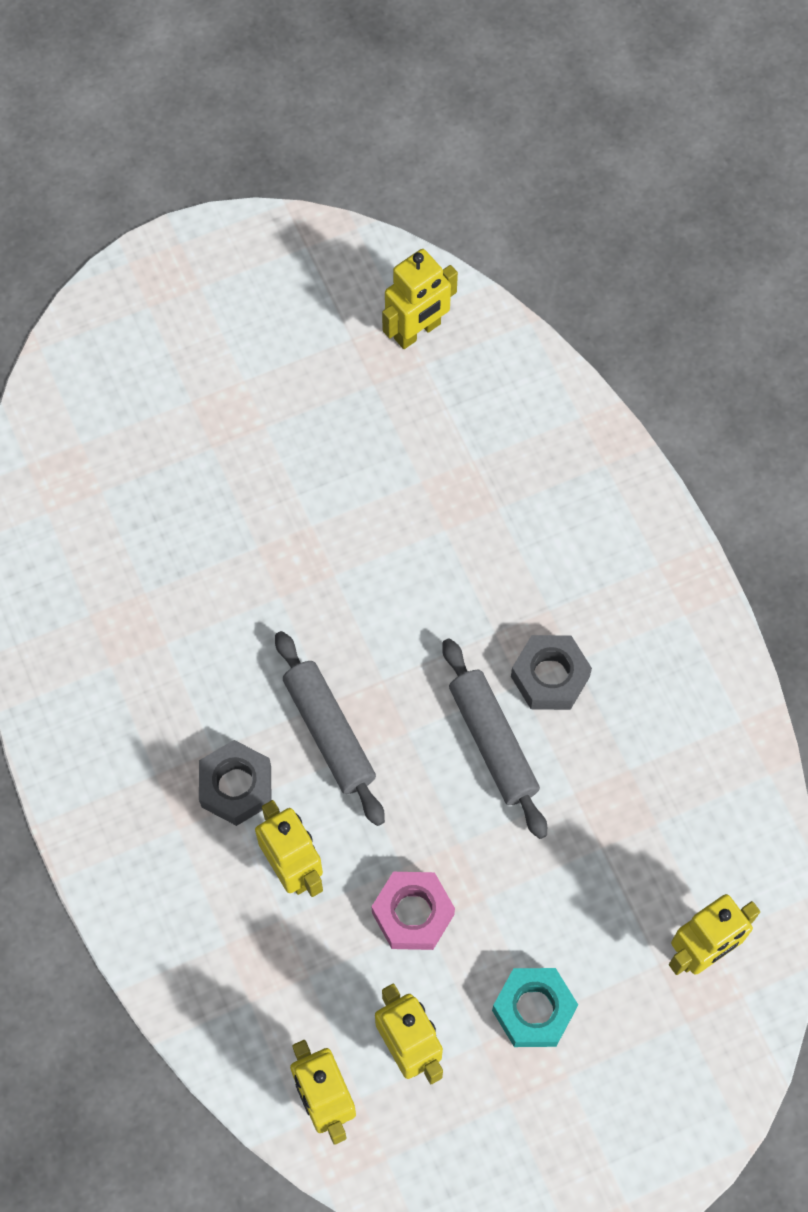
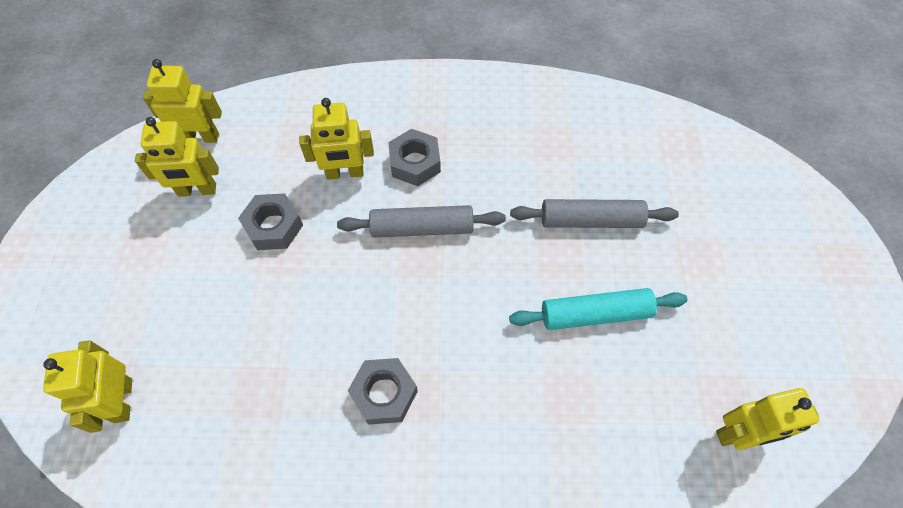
camera: 115 degrees right, 5 degrees down
(350, 500) = (595, 314): none -> turquoise rolling pin
(413, 914) = (273, 226): pink nut -> grey nut
(417, 331) = (739, 434): yellow robot -> yellow robot turned 90 degrees counterclockwise
(493, 742) = (357, 328): grey rolling pin -> grey rolling pin (591, 220)
(534, 1010) = (166, 270): turquoise nut -> none

